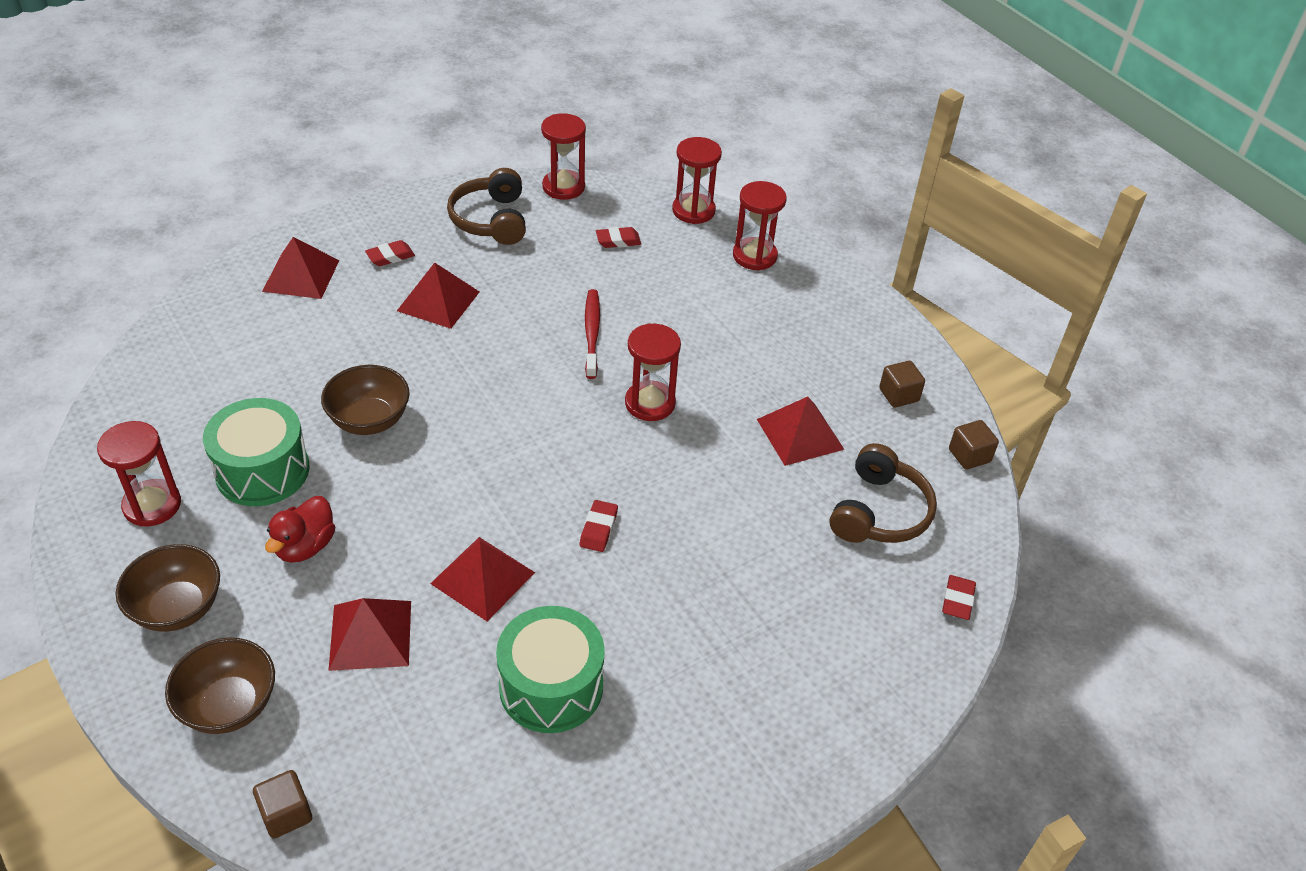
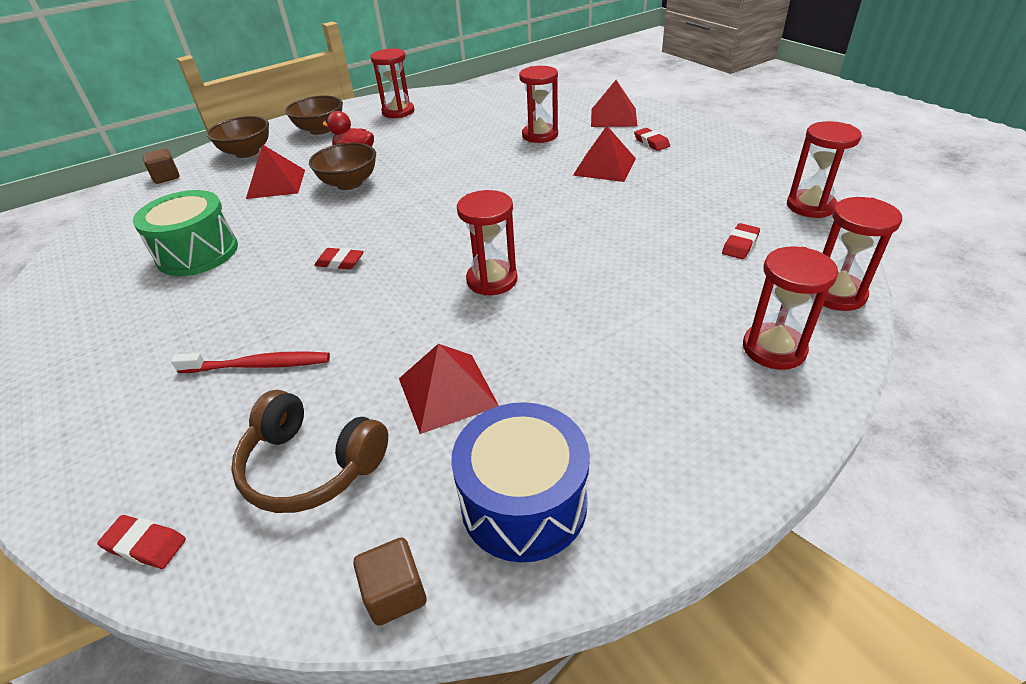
camera: 95 degrees right, 5 degrees down
(262, 471) = (421, 134): green drum -> none
(326, 346) = (540, 135): none -> red hourglass
(369, 420) = (466, 159): brown bowl -> brown bowl (349, 183)
(483, 578) = (307, 216): red pyramid -> none
(491, 220) = (728, 176): brown headphones -> none
(592, 333) = (585, 240): red toothbrush -> red toothbrush (258, 365)
(618, 241) = (740, 245): red eraser -> red eraser turned 45 degrees clockwise
(898, 395) = (524, 502): brown cube -> blue drum

